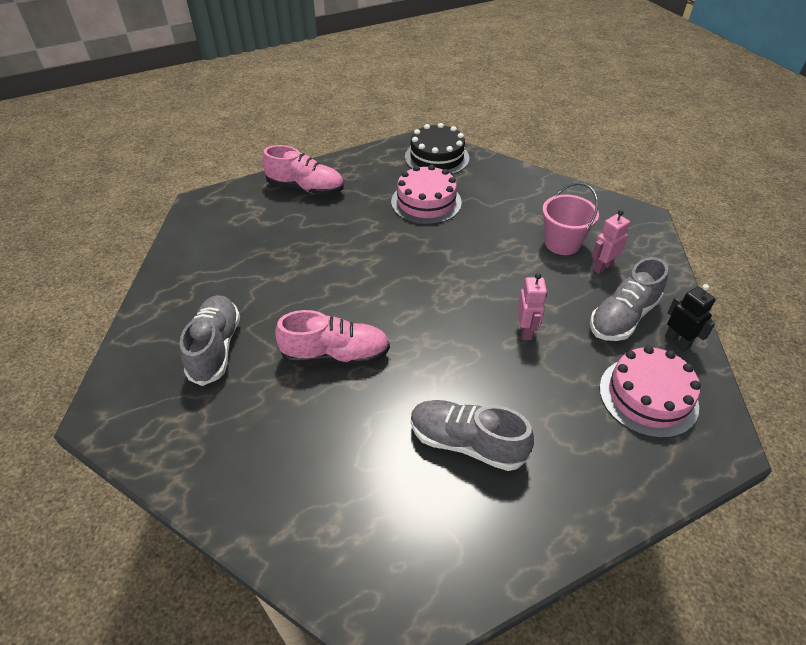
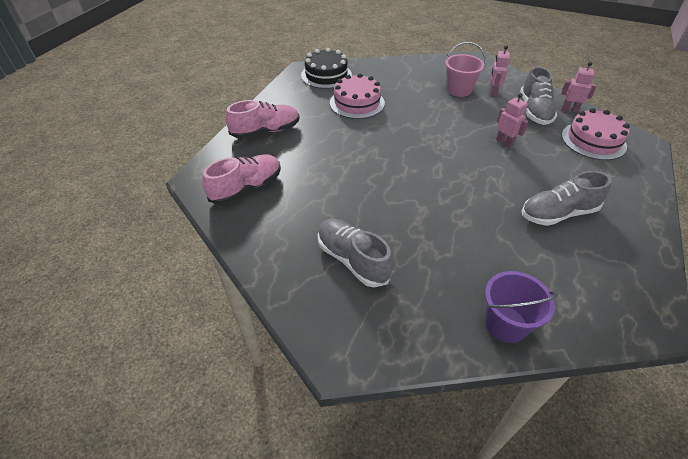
camera: 40 degrees left, 0 degrees up
(253, 499) = (505, 324): none -> purple bucket
(335, 355) = (431, 215): pink shoe -> pink shoe (246, 188)
(677, 342) = (569, 109): black robot -> pink robot

